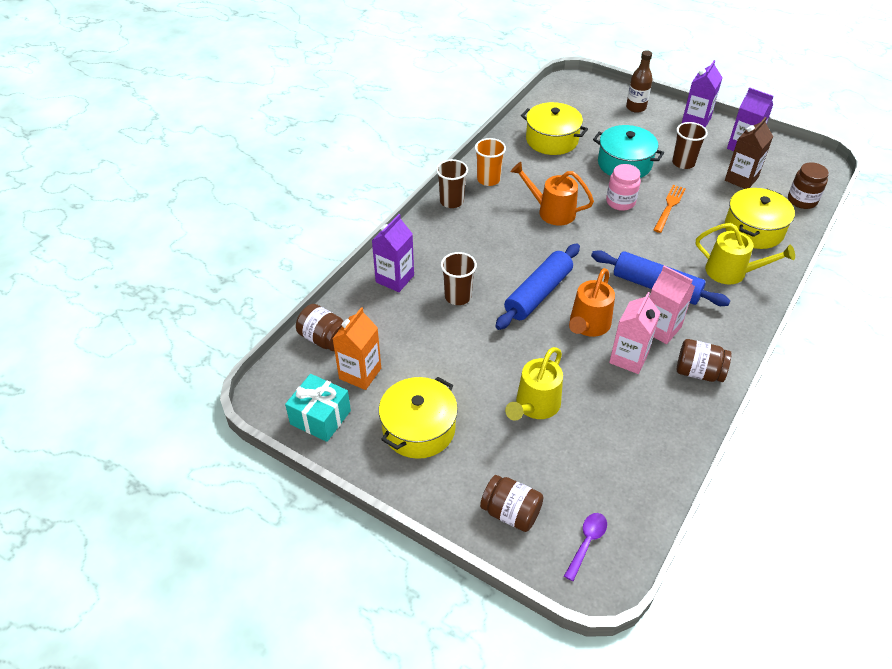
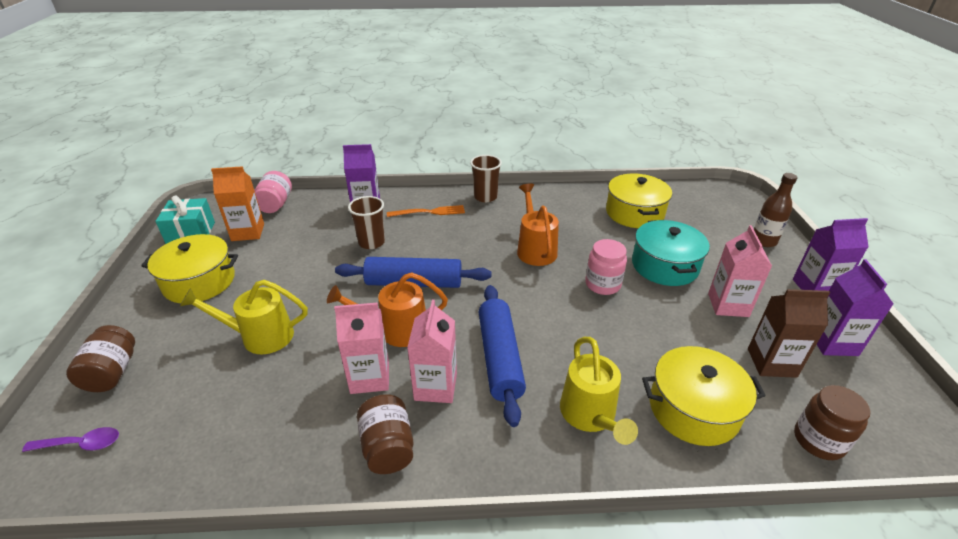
camera: 55 degrees right, 10 degrees down
(324, 339) = (275, 204): brown jar -> pink jar
(488, 179) = (535, 203): orange cup -> none
(669, 206) = (641, 321): orange fork -> orange fork (430, 212)
(683, 163) = (728, 305): brown cup -> pink carton

